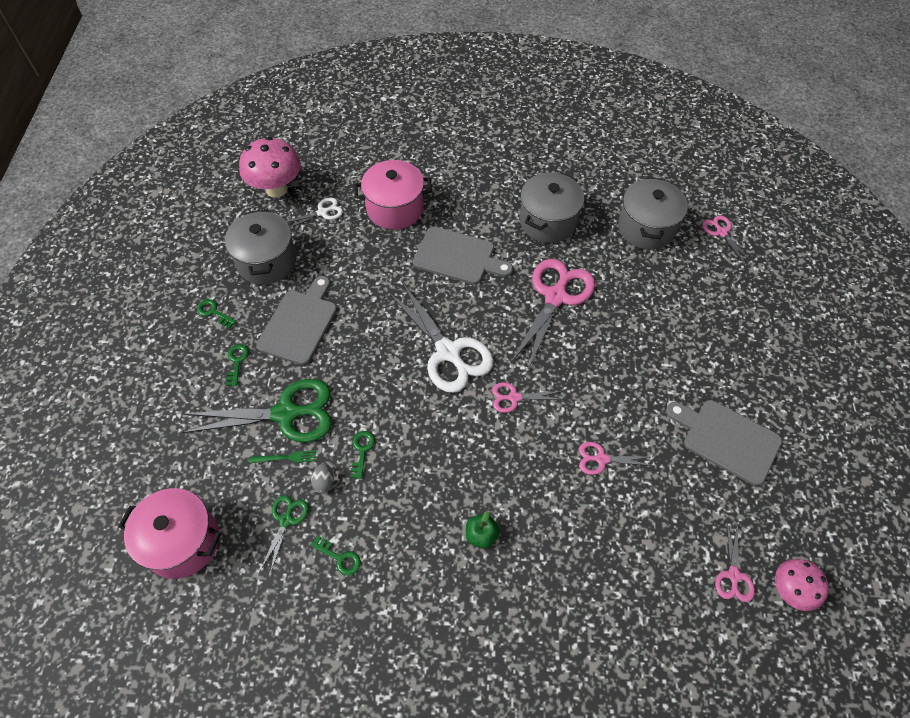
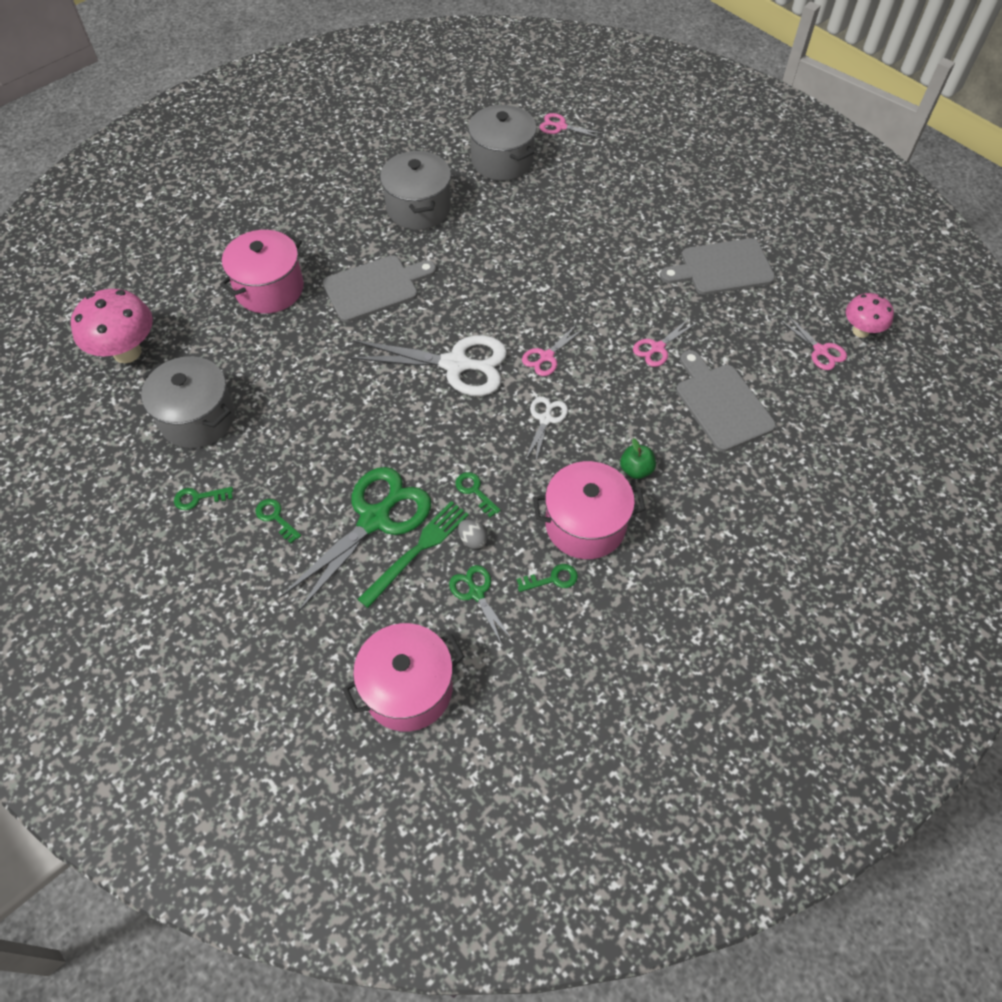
camera: 45 degrees left, 0 degrees up
(285, 458) = (417, 551): green fork -> green fork, size x1.81
(299, 323) = (296, 442): grey cutting board -> grey cutting board (721, 404)
(322, 212) = (202, 339): white scissors -> white scissors (545, 419)
(402, 541) = (585, 525): none -> pink pot
(555, 297) = (492, 260): pink scissors -> none

